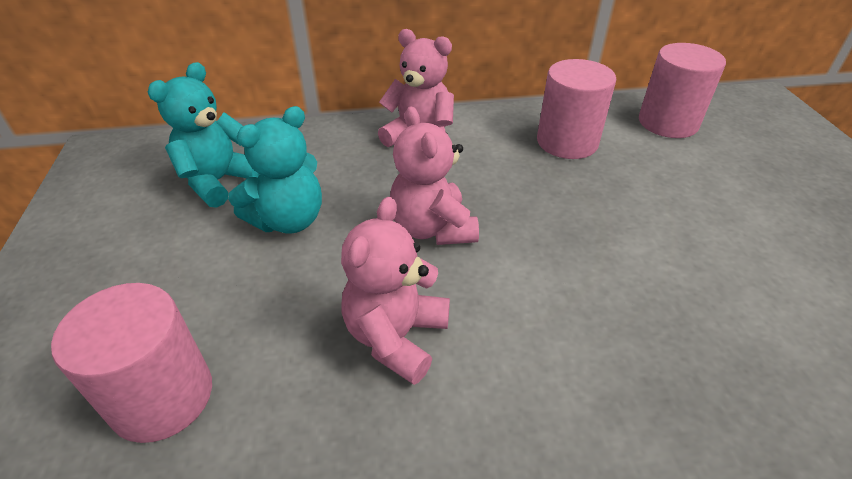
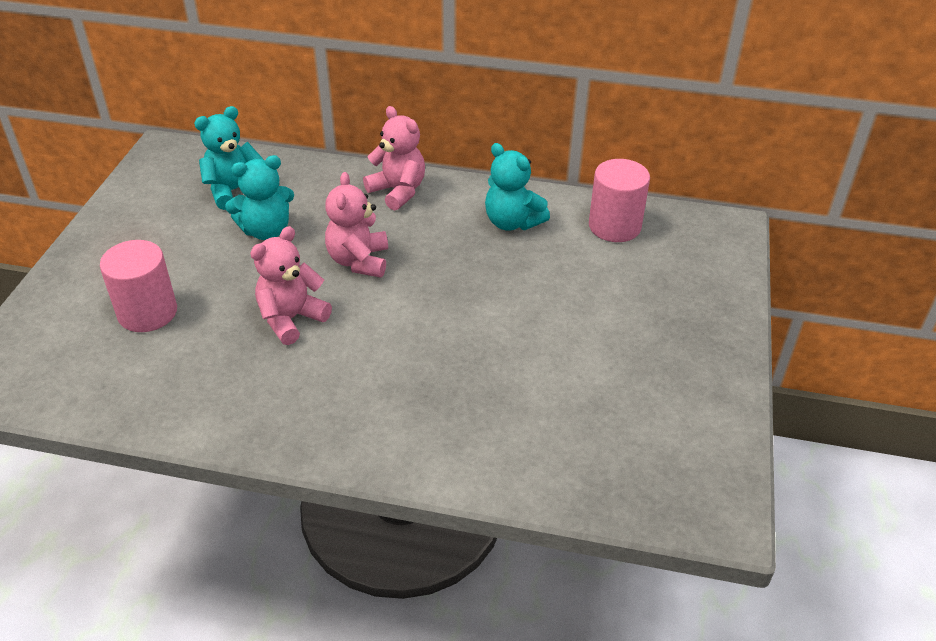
camera: 20 degrees right, 0 degrees up
(567, 142) = (512, 222): pink cylinder -> turquoise teddy bear

